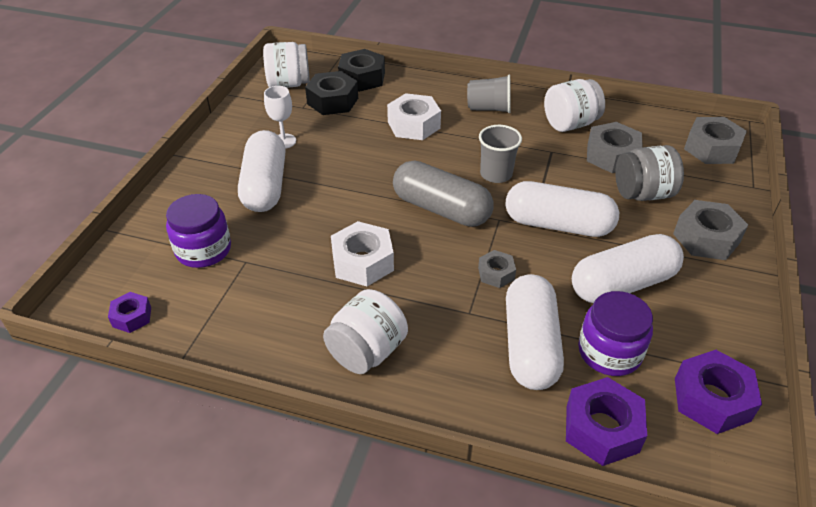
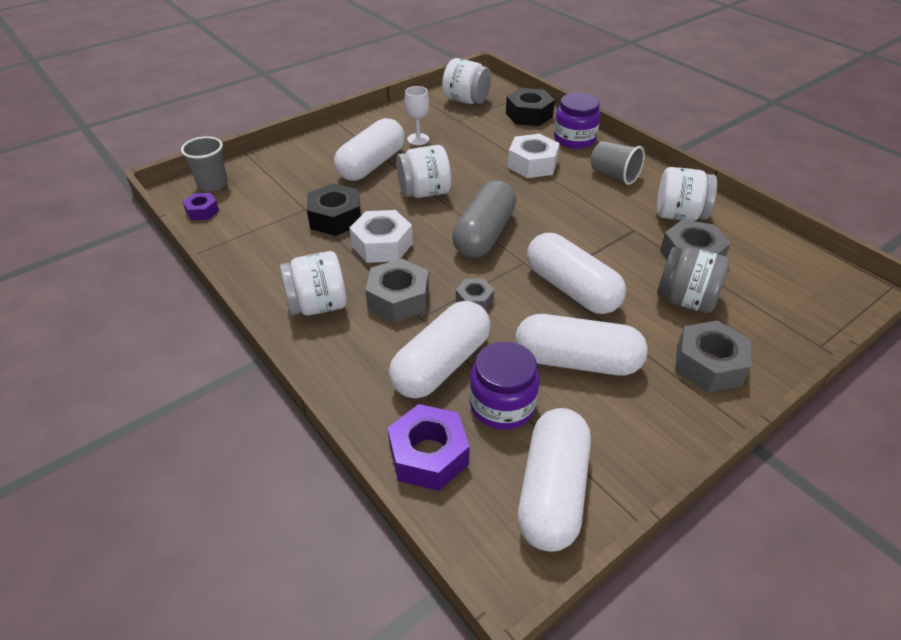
camera: 35 degrees right, 0 degrees up
(203, 250) = (287, 189): purple jar -> purple jar (574, 139)
(332, 101) = (486, 124): black nut -> black nut (335, 218)
(346, 192) = (424, 192): none -> white jar
(441, 209) = (484, 234): grey capsule -> grey capsule turned 45 degrees clockwise
(496, 174) = (561, 227): grey cup -> grey cup (212, 184)
(711, 149) = (812, 293): grey nut -> grey nut (398, 299)
(711, 399) = (552, 491): purple nut -> white capsule

